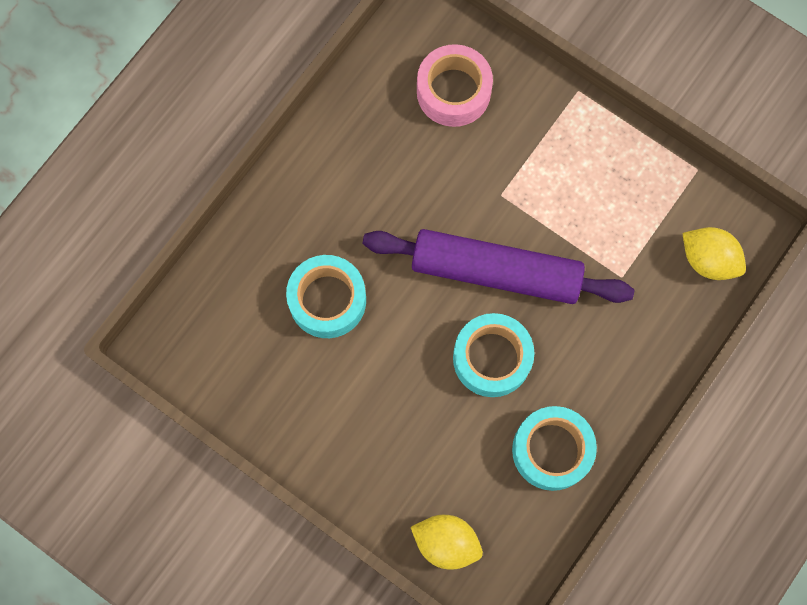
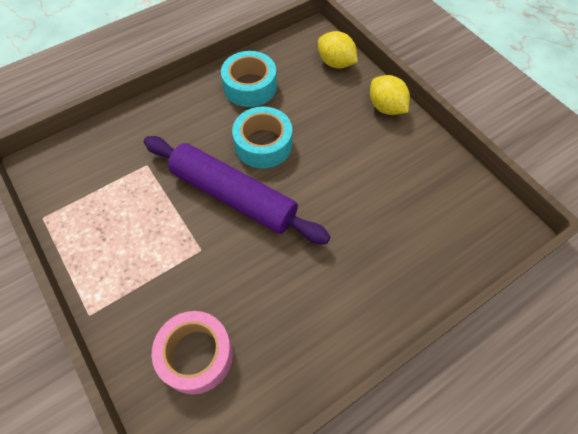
camera: 160 degrees left, 15 degrees down
(327, 300) = (369, 217): turquoise tape -> none
(708, 260) = (81, 156): yellow lemon -> yellow lemon (386, 107)

